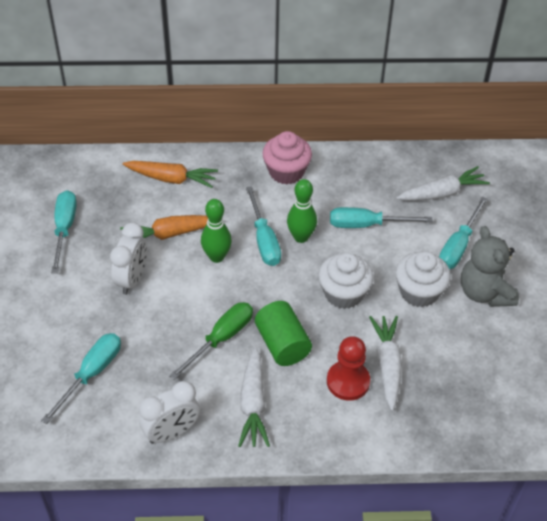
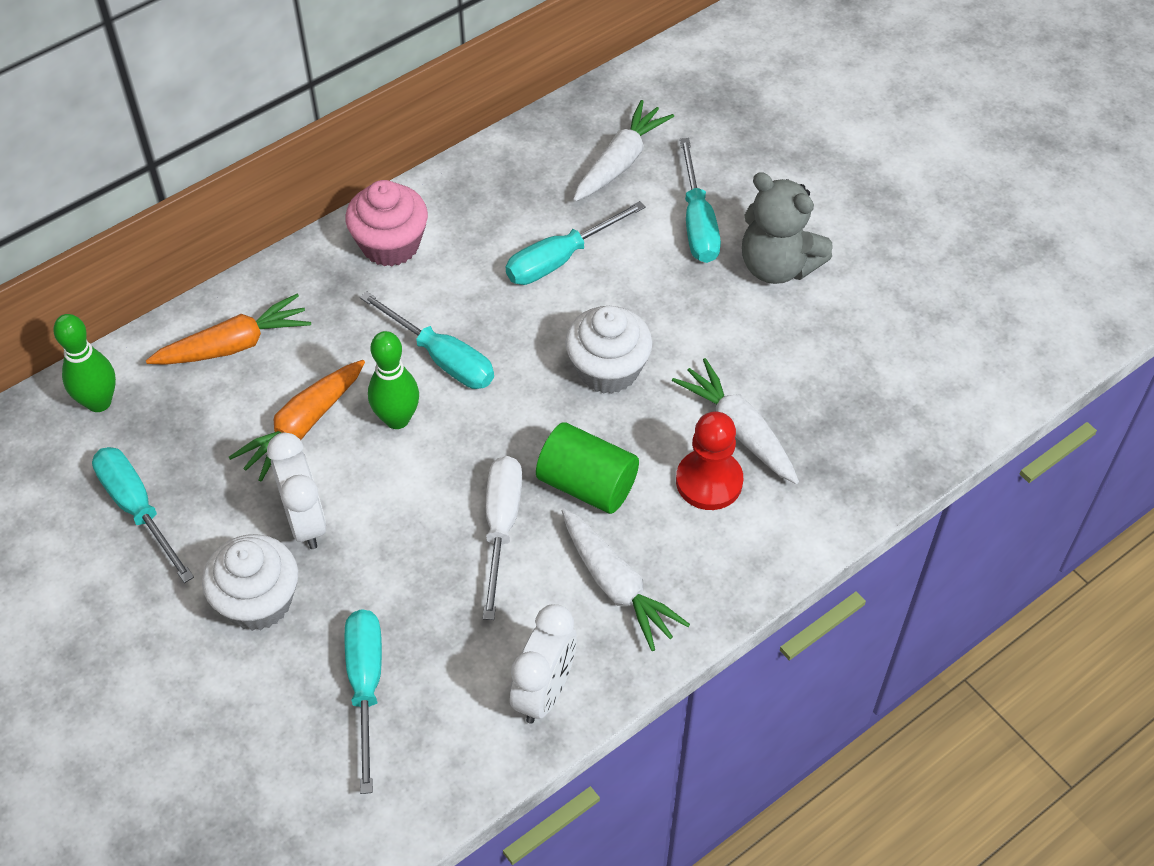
camera: 35 degrees left, 5 degrees up
(221, 339) = (501, 527): green screwdriver -> white screwdriver
(301, 237) = (488, 325): green bowling pin -> green bowling pin (99, 402)
(419, 292) = (699, 311): white cupcake -> white cupcake (258, 601)

